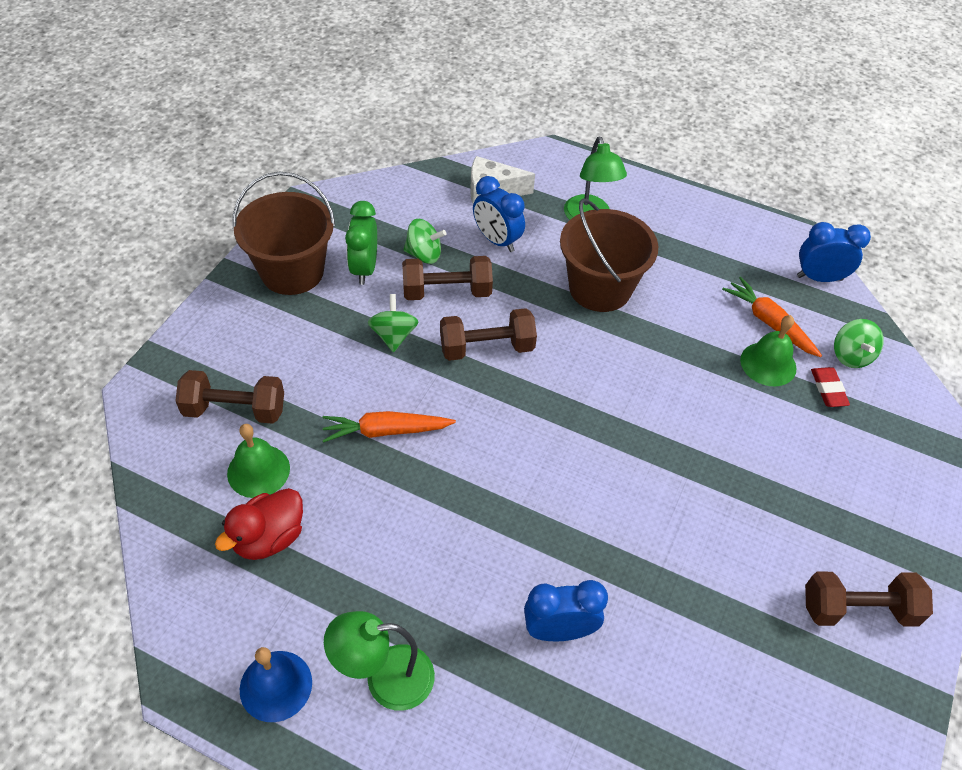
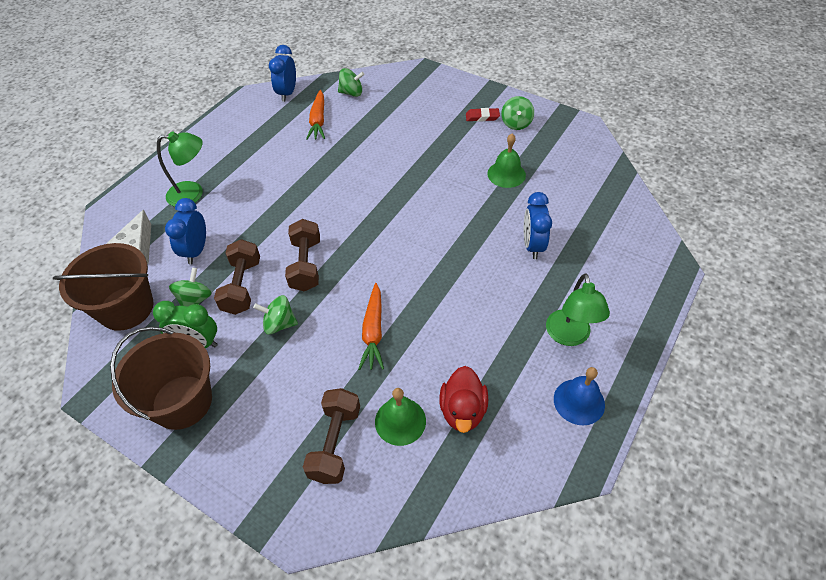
camera: 80 degrees left, 0 degrees up
(269, 538) = (463, 410): red duck -> red duck turned 45 degrees clockwise
(497, 240) = (196, 251): blue clock -> blue clock turned 135 degrees clockwise
(600, 288) = (265, 196): brown bucket -> brown bucket (126, 308)
(768, 364) = (350, 127): green bell -> green bell (506, 174)
(769, 323) = (318, 121): orange carrot -> orange carrot turned 60 degrees counterclockwise
(828, 389) = (374, 106): red eraser -> red eraser (482, 117)
(858, 609) = (516, 123): brown dumbbell -> green spinning top

